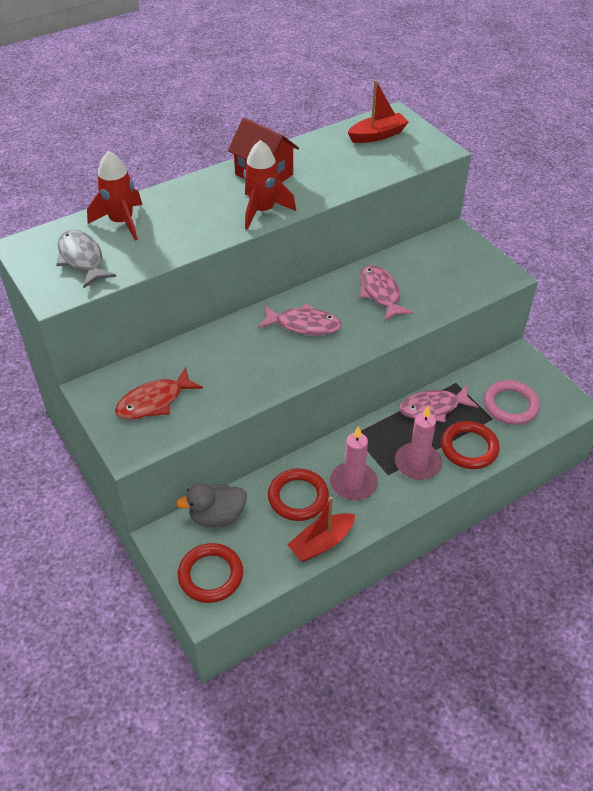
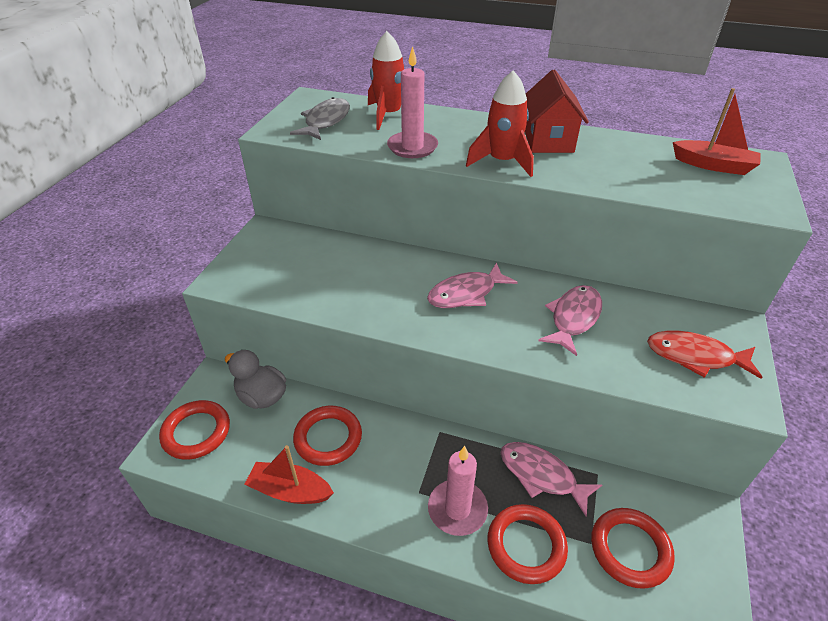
camera: 50 degrees right, 5 degrees down
(154, 401) = (283, 264): red fish -> red fish (695, 357)
(304, 325) = (466, 294): pink fish -> pink fish turned 90 degrees clockwise
(353, 483) = (381, 470): pink candle -> pink candle (412, 147)
(510, 405) = (630, 549): pink ring -> red ring

